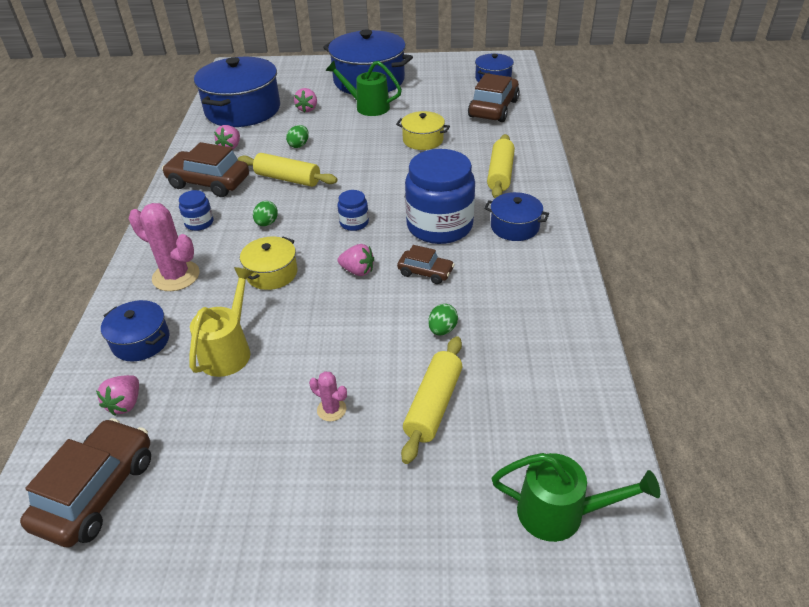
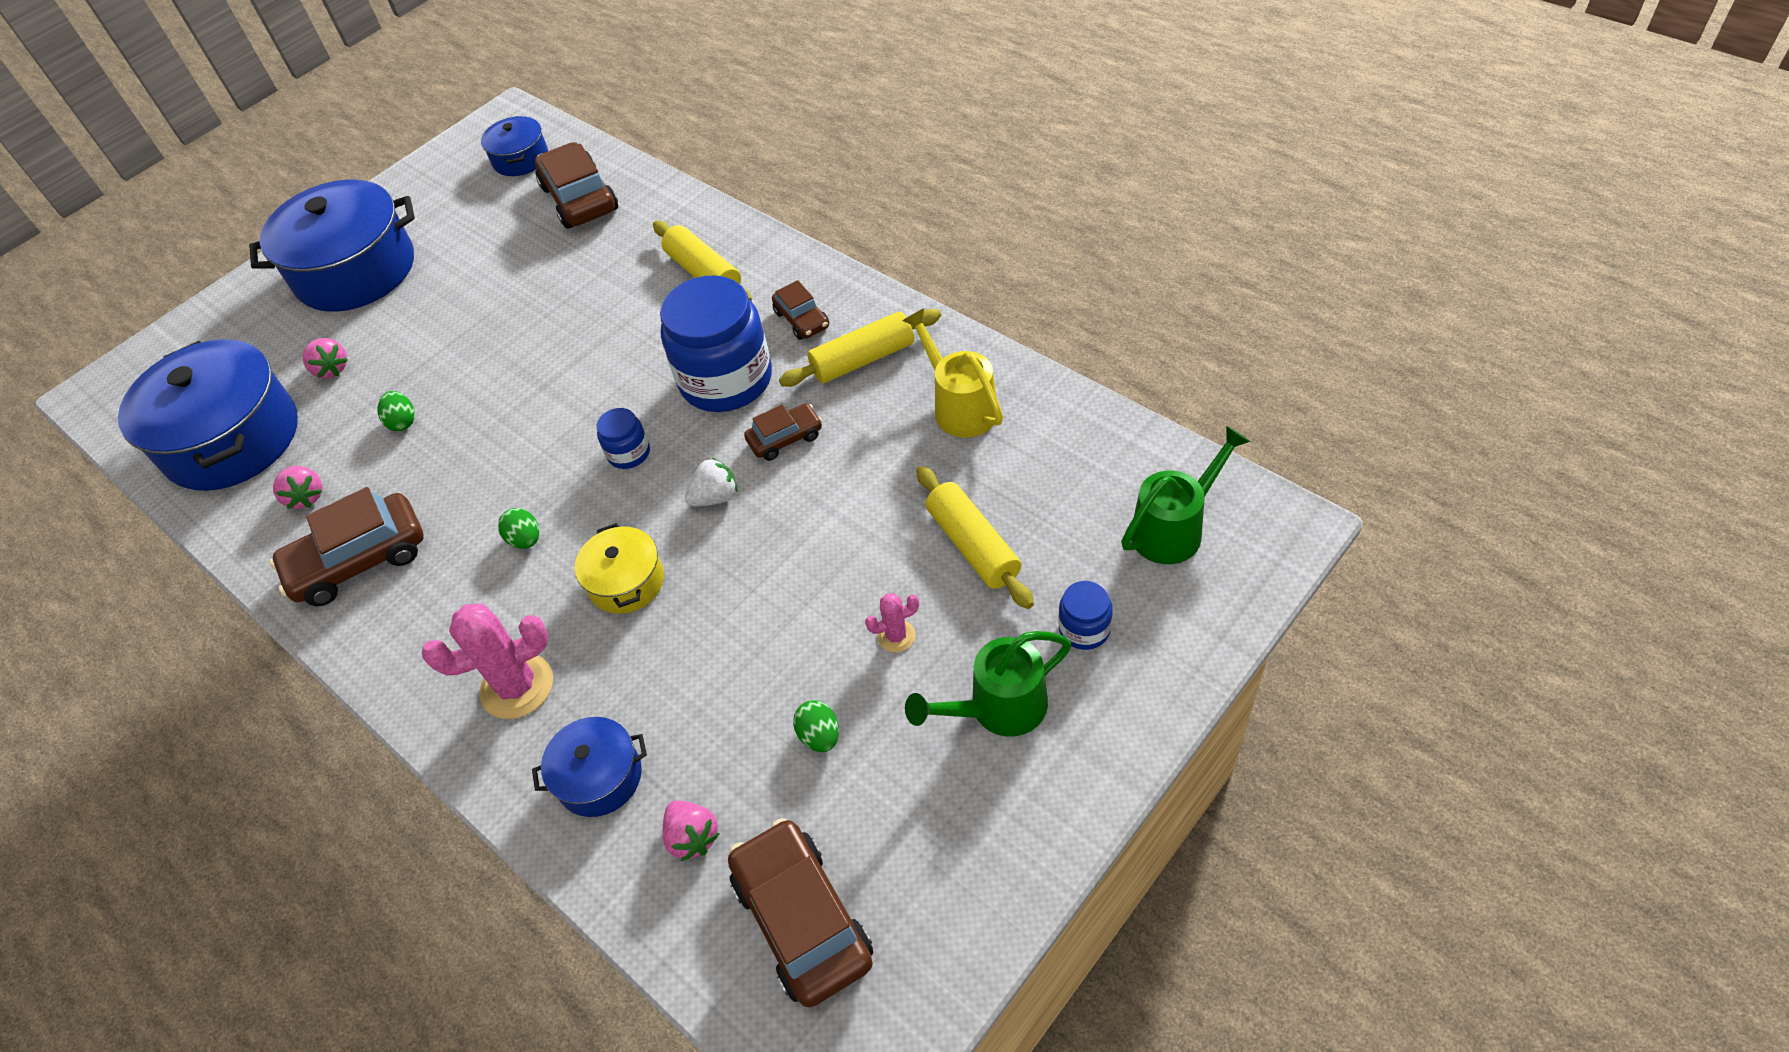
camera: 45 degrees left, 10 degrees up
(199, 223) = (436, 612): blue jar -> blue jar (1084, 629)
(229, 350) = (712, 689): yellow watering can -> yellow watering can (960, 406)
(288, 179) = (461, 472): yellow rolling pin -> yellow rolling pin (863, 359)
(357, 271) = (715, 497): pink strawberry -> white strawberry
(367, 107) = (413, 307): green watering can -> green watering can (998, 708)
(423, 140) = (555, 298): yellow pot -> none
(442, 330) = (883, 476): green egg -> green egg (819, 736)
(514, 227) = (802, 320): blue pot -> brown car

